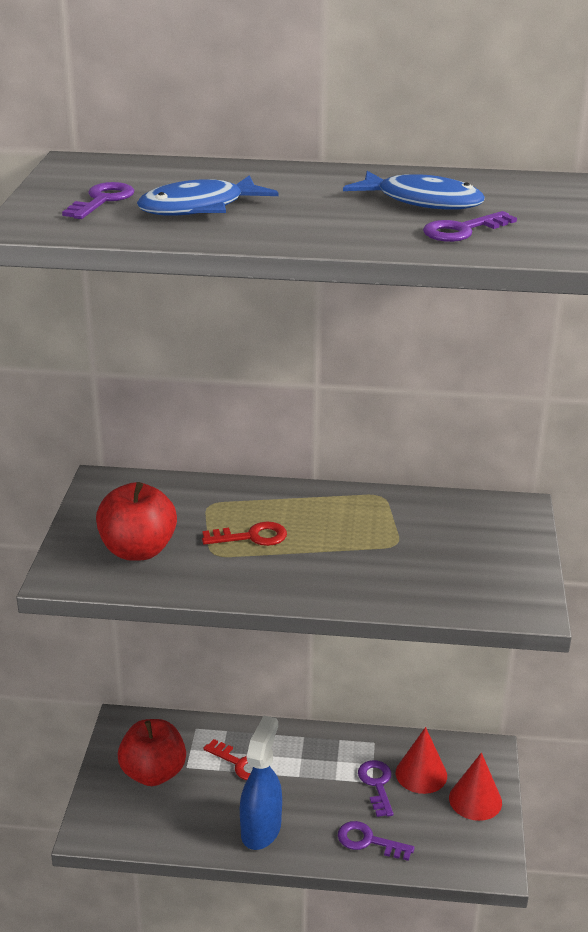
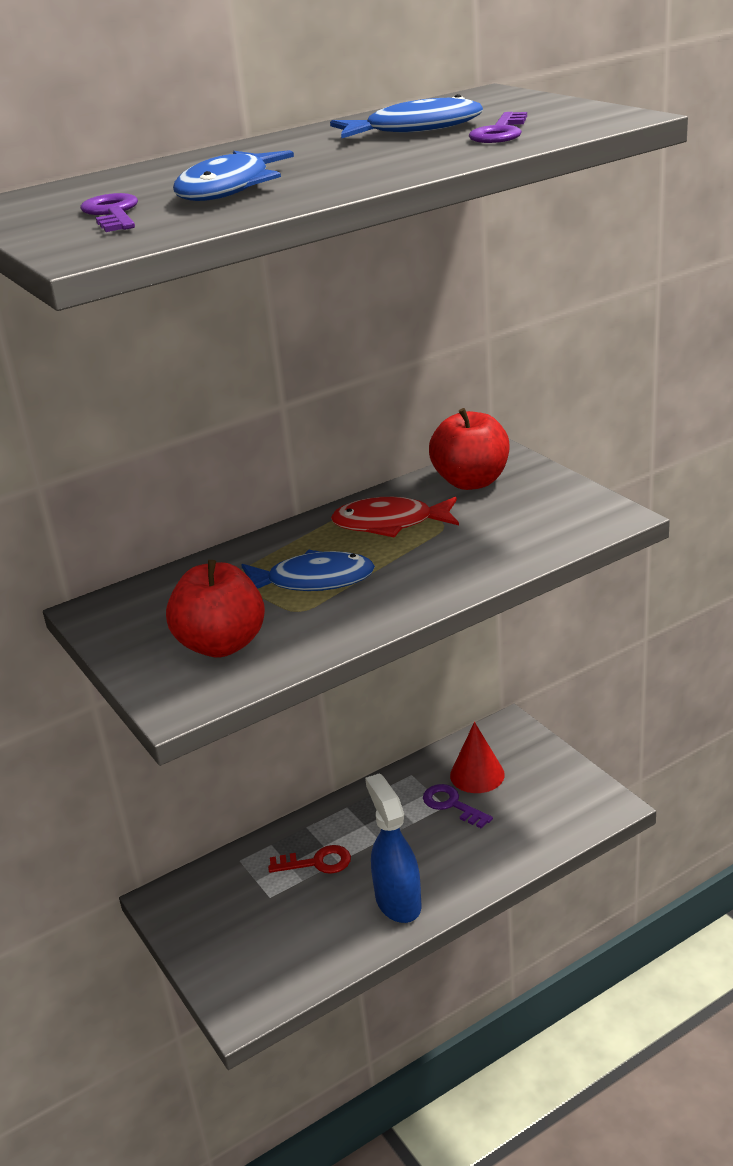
camera: 35 degrees left, 0 degrees up
(153, 773) = (244, 922): red apple -> red apple (471, 482)
(251, 537) = (313, 581): red key -> blue fish
(361, 521) = (390, 524): none -> red fish
(368, 841) = (496, 851): purple key -> none
(475, 800) = (540, 767): red cone -> none

